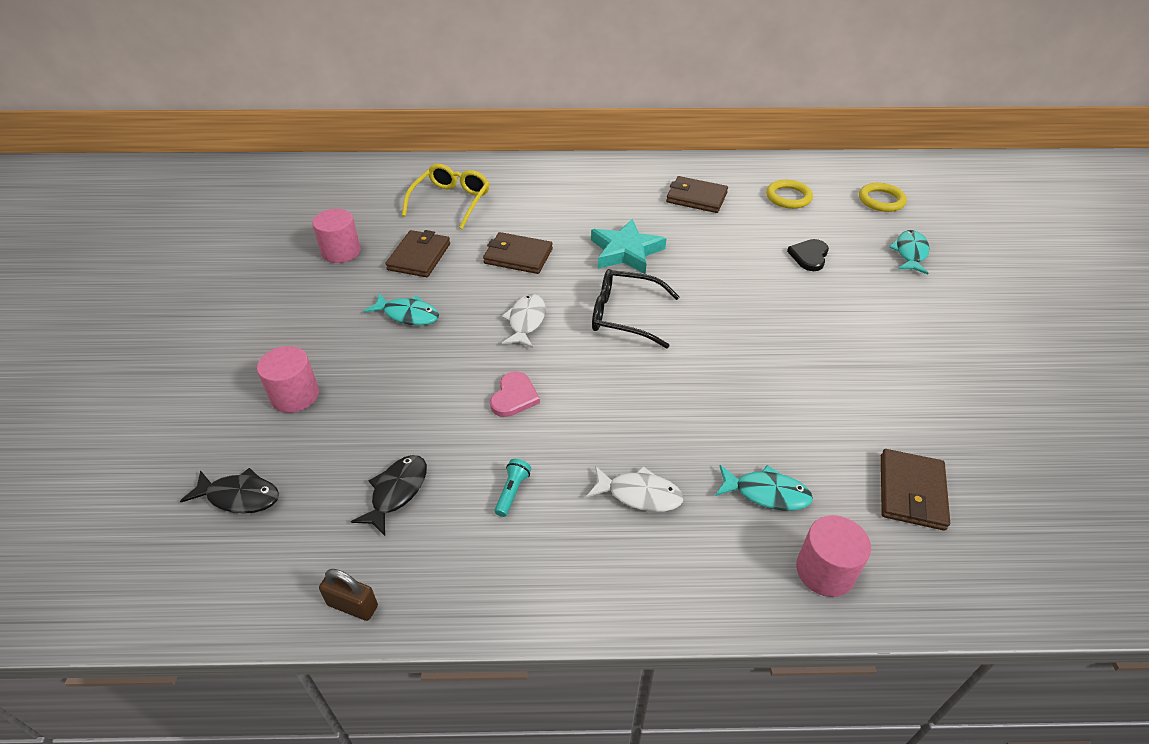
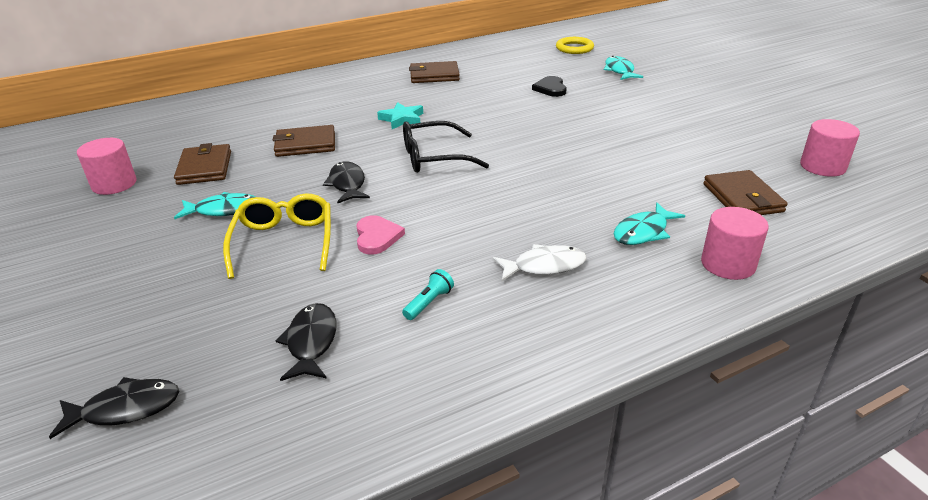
camera: 25 degrees left, 10 degrees down
(295, 395) = (137, 305): pink cylinder -> pink cylinder (822, 166)
(352, 605) = (331, 450): brown padlock -> none
(451, 201) = (210, 124): yellow glasses -> yellow glasses (284, 242)
(512, 492) = (429, 303): turquoise flashlight -> turquoise flashlight turned 45 degrees clockwise
(526, 321) = (347, 184): white fish -> black fish
(626, 251) = (402, 119): turquoise star -> turquoise star, size x0.65
(766, 493) = (643, 232): turquoise fish -> turquoise fish turned 150 degrees clockwise
(788, 197) = (506, 60): yellow ring -> none

